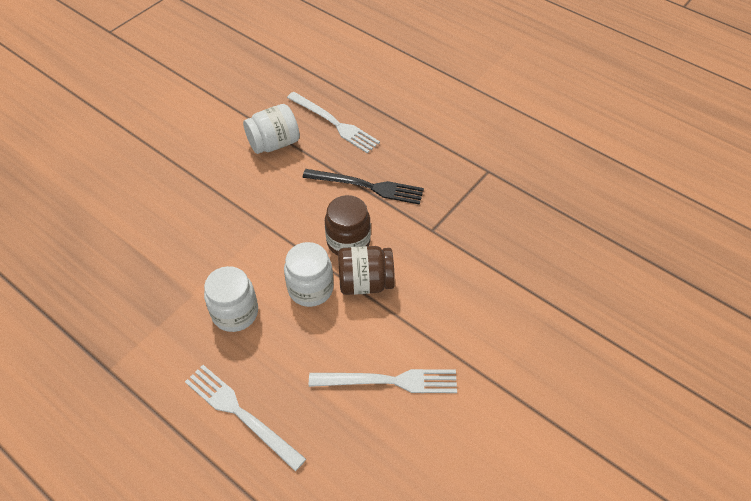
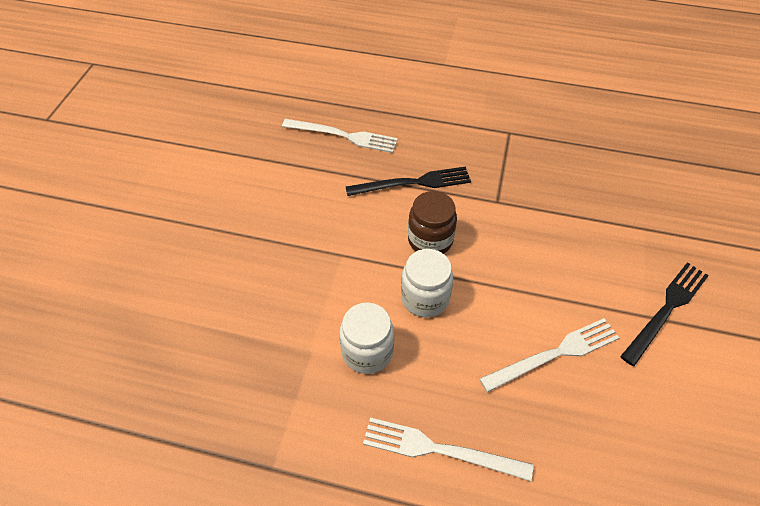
camera: 25 degrees left, 0 degrees up
(274, 143) = (297, 173): white jar -> none
(365, 282) = (471, 272): brown jar -> none
(521, 387) = (666, 309): none -> black fork

